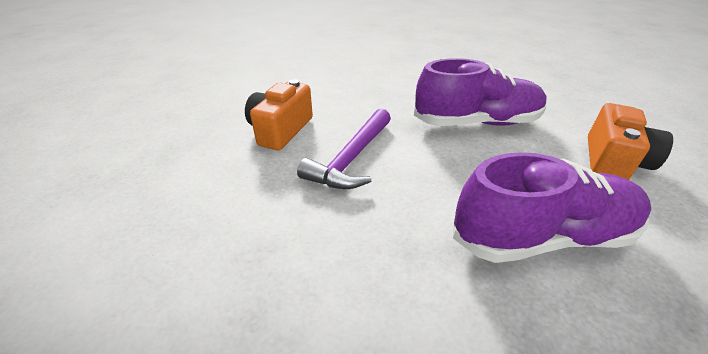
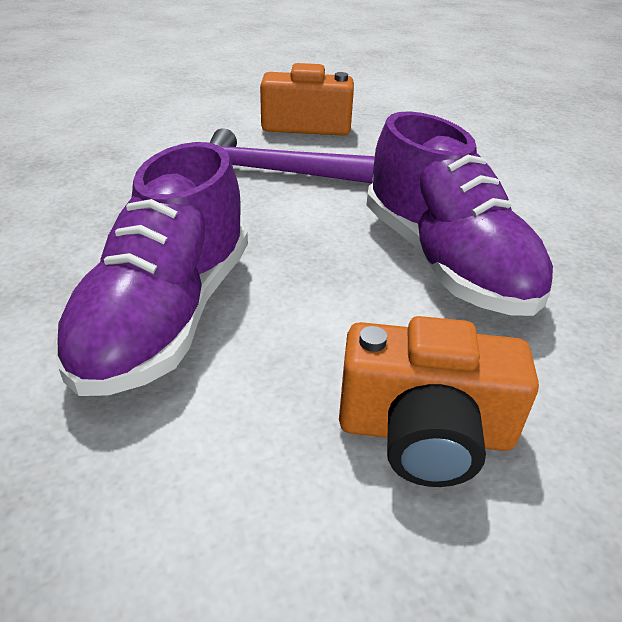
camera: 70 degrees right, 0 degrees up
(541, 236) = (167, 316): purple shoe -> purple shoe turned 45 degrees clockwise

